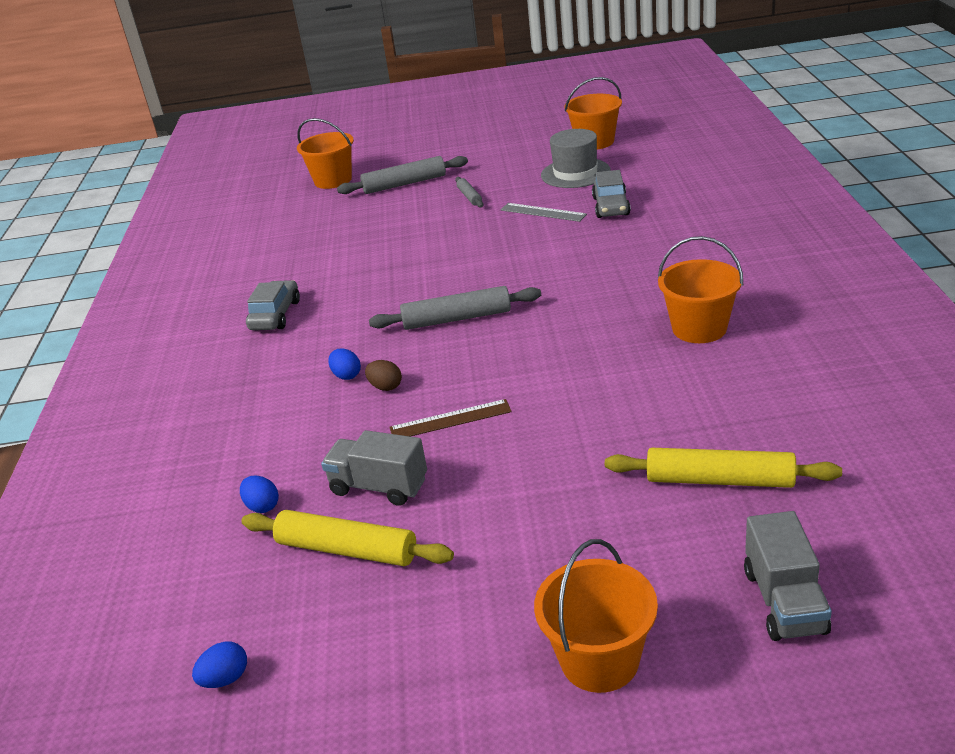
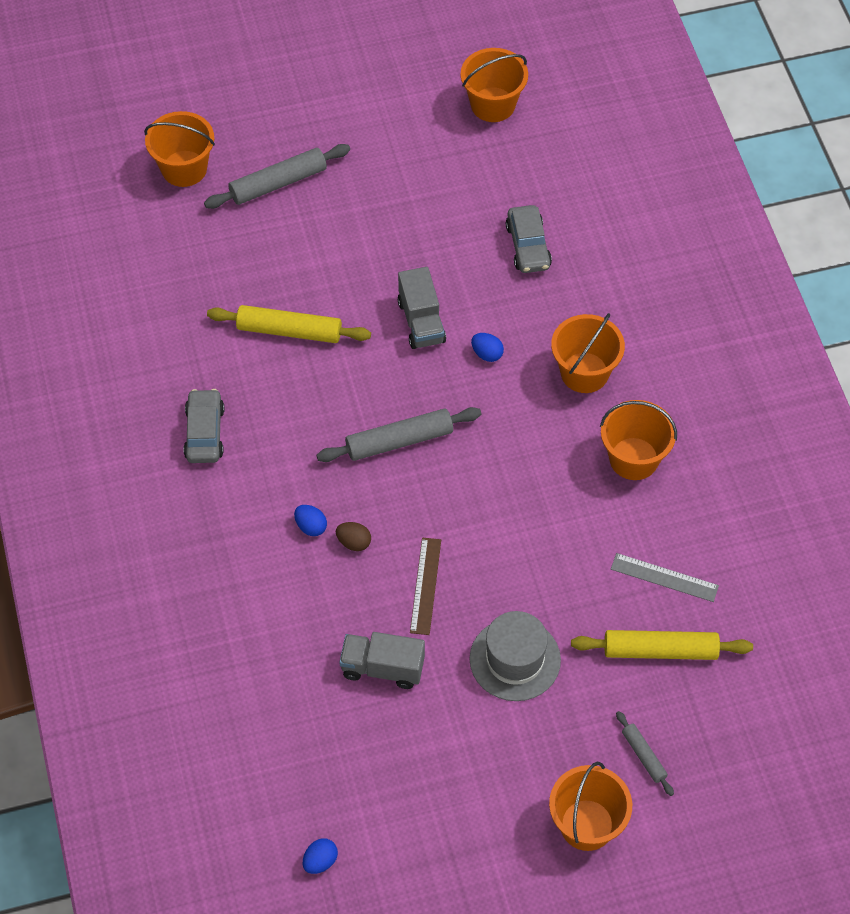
camera: 15 degrees left, 25 degrees up
(262, 506) = (287, 694): blue egg -> blue egg (487, 354)
(347, 549) = (375, 737): yellow rolling pin -> yellow rolling pin (289, 330)
(450, 420) = (426, 586): brown ruler -> brown ruler turned 60 degrees counterclockwise
(469, 197) = (364, 216): grey rolling pin -> grey rolling pin (643, 756)
(543, 212) = (454, 254): grey ruler -> grey ruler (664, 577)
(575, 173) = (479, 174): grey hat -> grey hat (515, 659)
(653, 274) = (584, 372): none -> orange bucket
(784, 601) = (710, 766): grey truck -> grey truck (421, 322)

